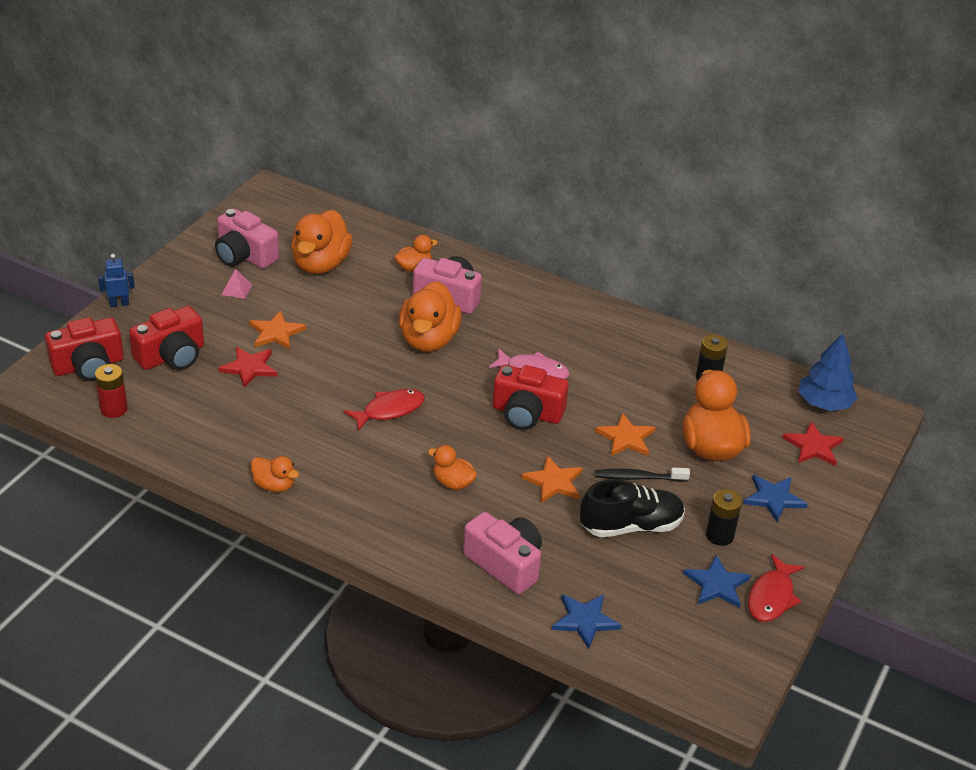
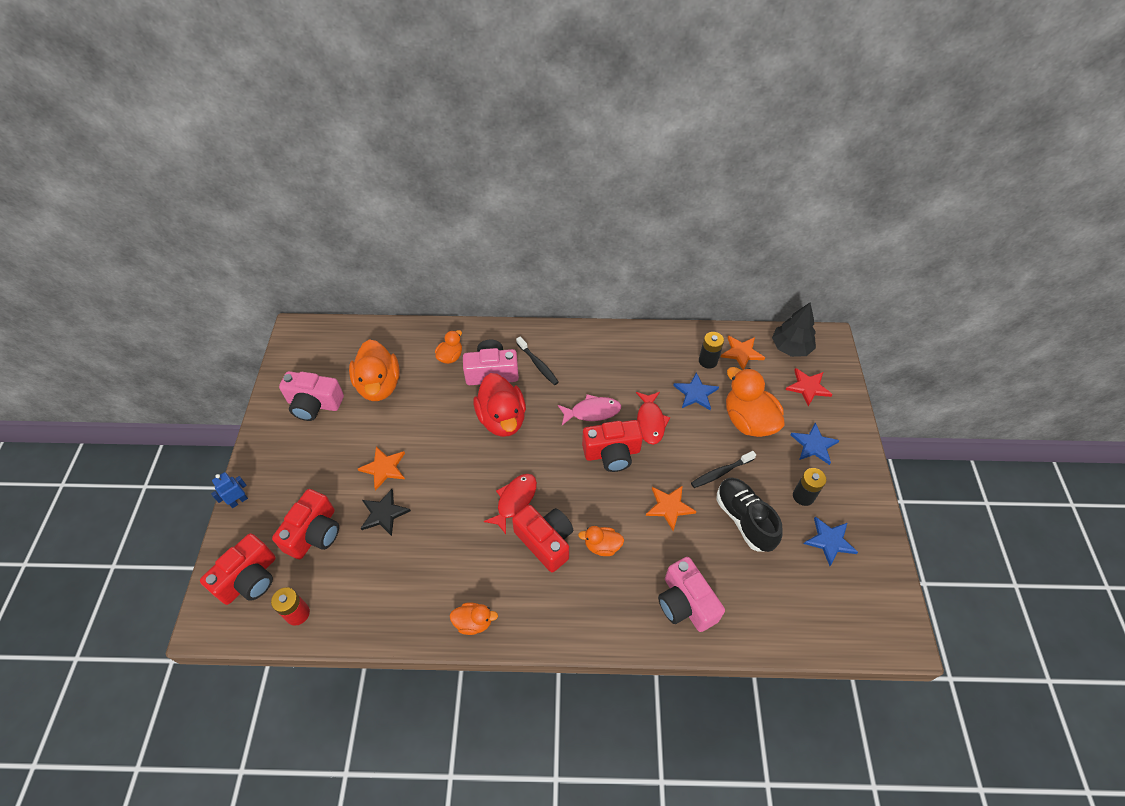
camera: 25 degrees left, 15 degrees up
(236, 289) = (327, 440): pink pyramid -> none
(249, 368) = (384, 513): red star -> black star
(396, 455) = (545, 541): none -> red camera
(428, 340) = (502, 419): orange duck -> red duck
(505, 309) = (538, 364): none -> black toothbrush
(505, 564) = (685, 603): pink camera -> pink camera turned 135 degrees counterclockwise
(585, 620) = (770, 625): blue star -> blue star (695, 393)
(626, 438) = (690, 441): orange star -> orange star (741, 353)
(631, 526) = (744, 519): black shoe -> black shoe turned 75 degrees counterclockwise
(772, 597) = (868, 532): red fish -> red fish (650, 422)
(824, 404) = (790, 347): blue tree -> black tree

